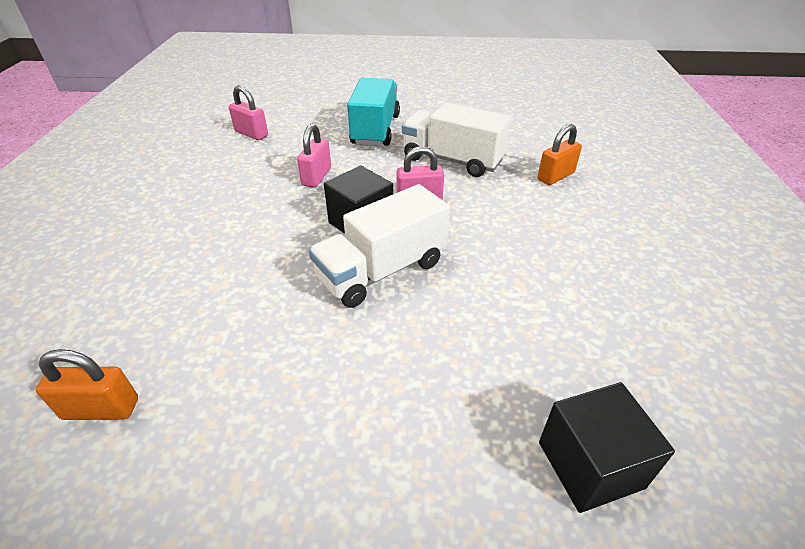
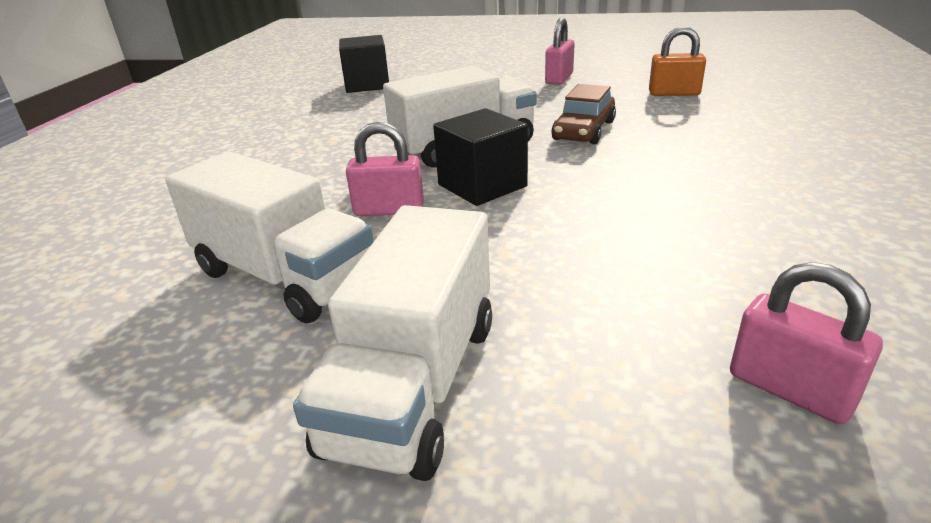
camera: 170 degrees left, 10 degrees down
(263, 302) = (583, 131): none -> brown car
(316, 177) = (558, 251): pink padlock -> pink padlock (559, 79)
(375, 130) = (415, 383): turquoise truck -> white truck
(555, 176) = (141, 239): orange padlock -> none

